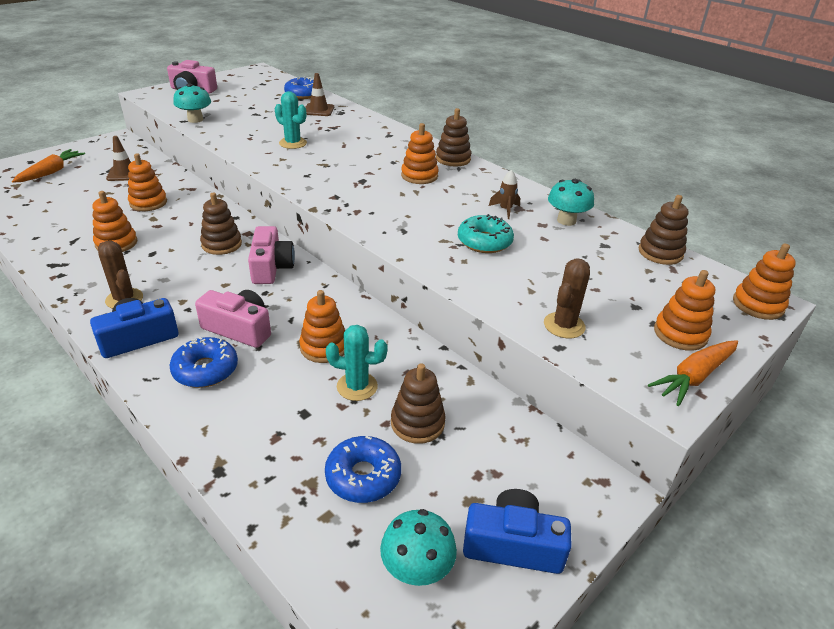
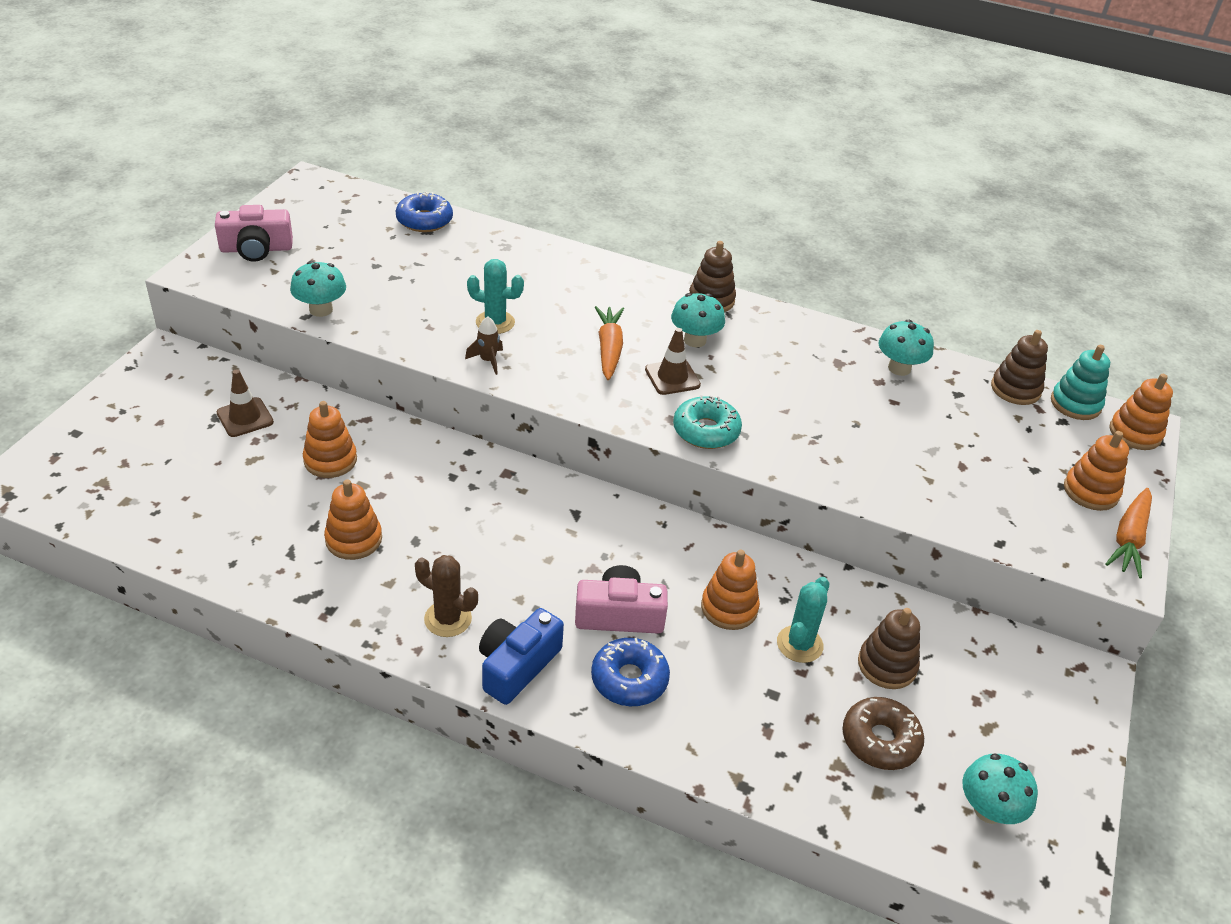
camera: 25 degrees left, 5 degrees up
(51, 172) = (131, 444): orange carrot -> orange carrot (609, 349)
(221, 244) = (491, 500): brown stacking toy -> none
(271, 267) = (581, 517): pink camera -> none
(318, 110) = (473, 249): brown traffic cone -> brown traffic cone (672, 377)
(357, 386) = (799, 644): turquoise cactus -> turquoise cactus turned 45 degrees counterclockwise
(363, 476) = (880, 740): blue donut -> brown donut
(419, 176) = (695, 340): orange stacking toy -> turquoise mushroom
(484, 242) = (839, 425): turquoise donut -> turquoise donut (706, 431)
(505, 210) = (827, 370): brown rocket -> brown rocket (488, 361)
(513, 545) = (1048, 756): blue camera -> none
(564, 325) = (987, 515): brown cactus -> none
(711, 273) = (1075, 404): none -> turquoise stacking toy

